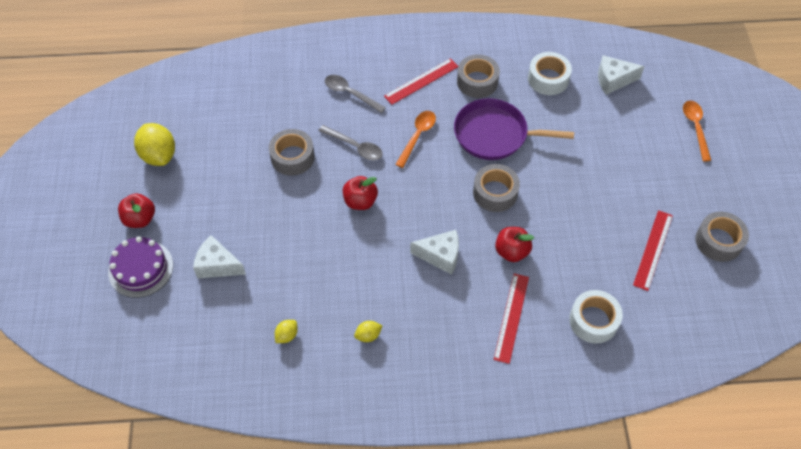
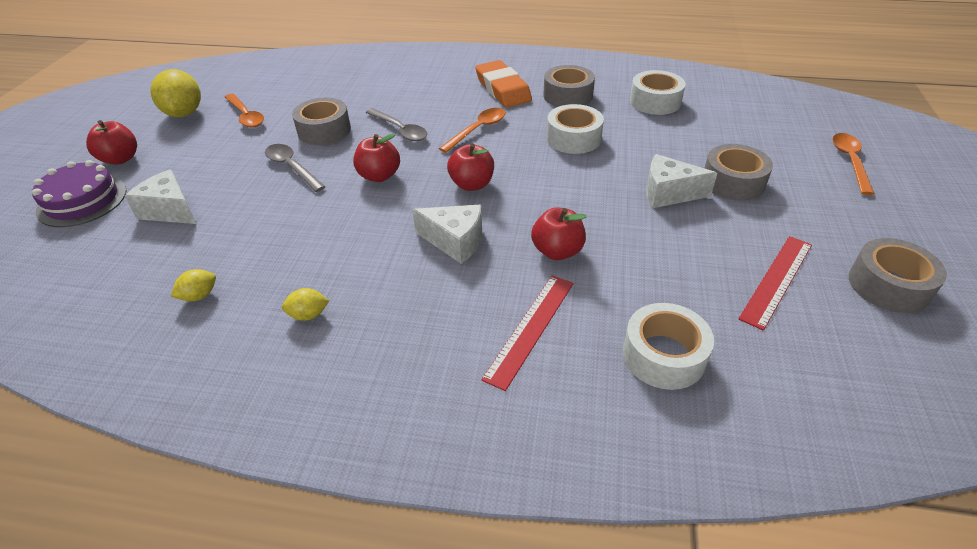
camera: 15 degrees right, 15 degrees down
(216, 150) = (246, 116): none -> orange spoon
(350, 93) = (418, 90): grey spoon -> grey spoon (292, 167)
(421, 81) = (503, 89): red ruler -> orange eraser
(433, 198) = (472, 184): none -> red apple
(494, 134) = (573, 138): purple pan -> white tape
(495, 193) = (555, 189): grey tape -> grey tape (733, 182)
(613, 80) = (738, 110): white cheese -> white cheese (668, 193)

